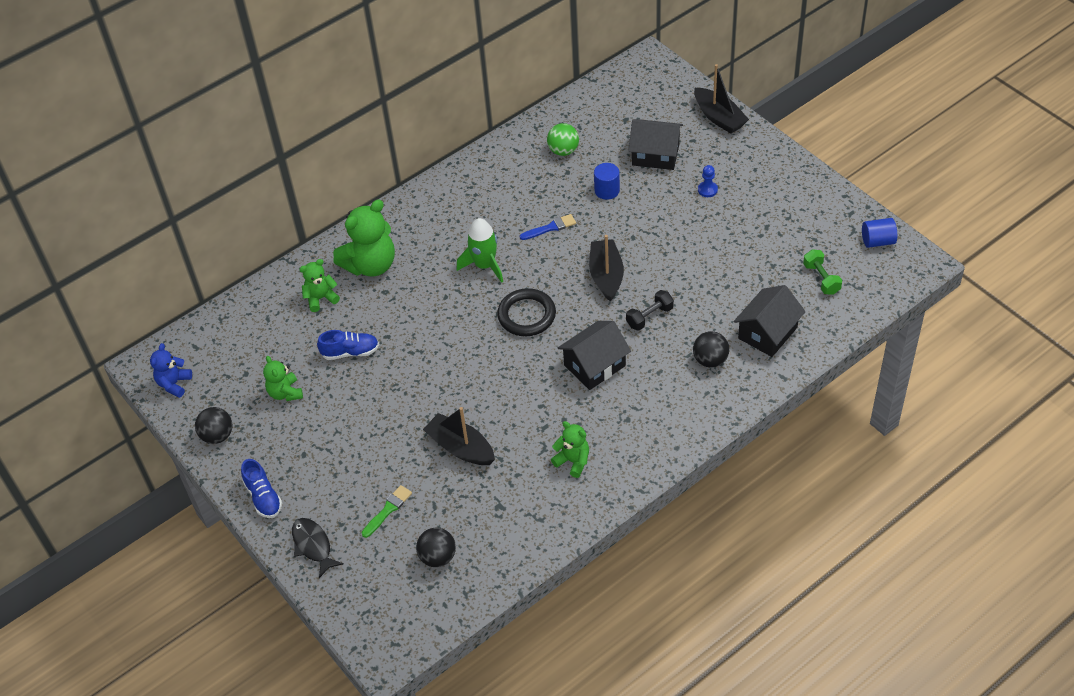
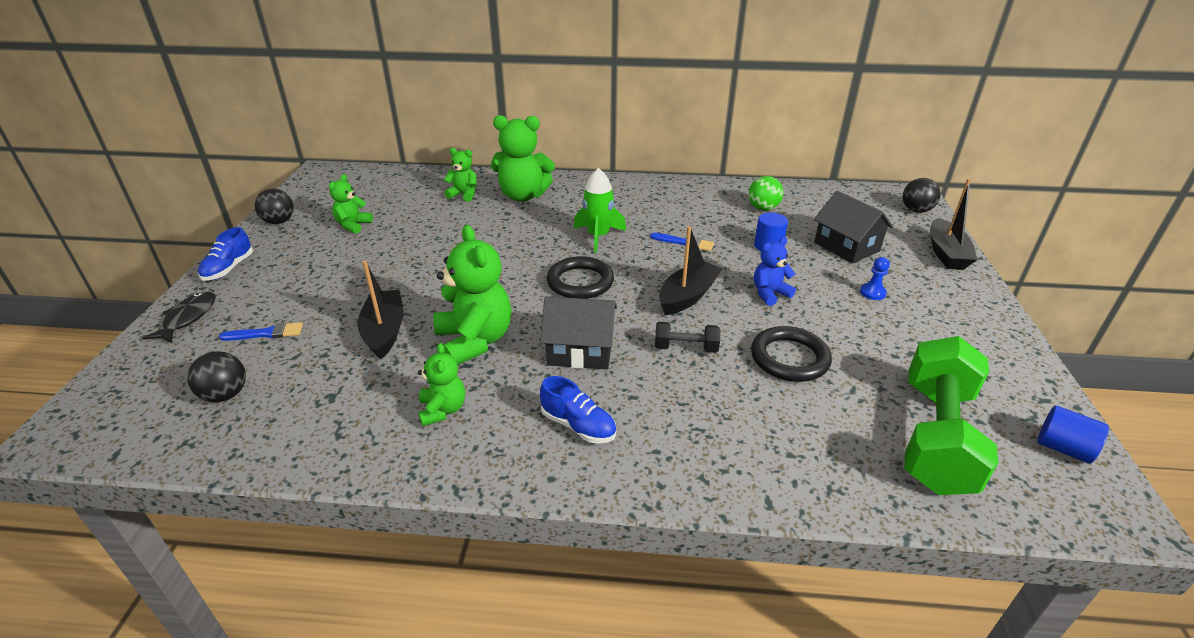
camera: 40 degrees right, 15 degrees down
(174, 384) = (314, 186): blue teddy bear -> blue teddy bear (769, 293)
(350, 352) = (428, 229): blue shoe -> blue shoe (578, 426)
(388, 510) = (266, 333): green brush -> blue brush
(525, 409) = (475, 341): none -> green teddy bear
(710, 280) = (789, 358): none -> black ring
(710, 360) = (700, 424): black ball -> black ball (916, 210)
(767, 333) = (801, 444): black house -> none
(821, 279) = (935, 437): green dumbbell -> green dumbbell, size x2.22

